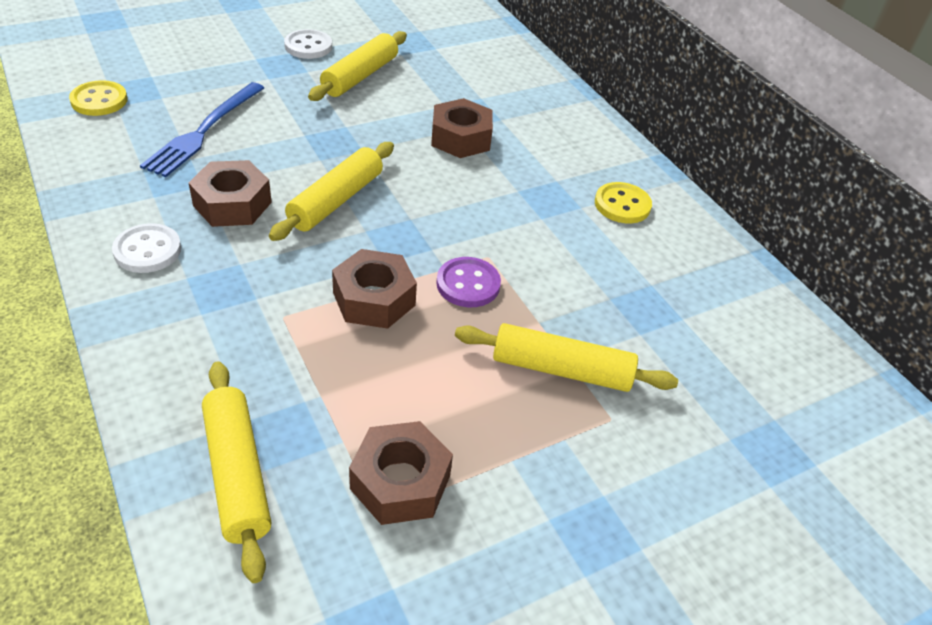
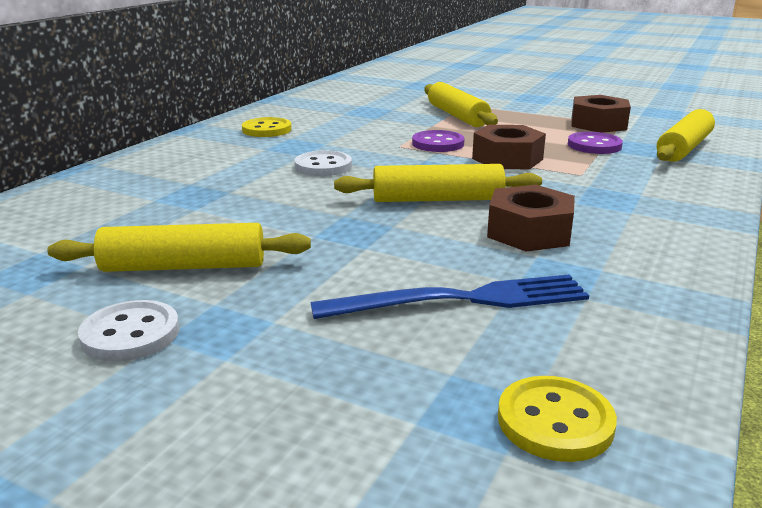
camera: 120 degrees left, 20 degrees down
(147, 250) = (650, 236): white button -> white button (323, 166)
(336, 398) = (594, 145): none -> purple button
(460, 138) = (253, 187): brown nut -> none

